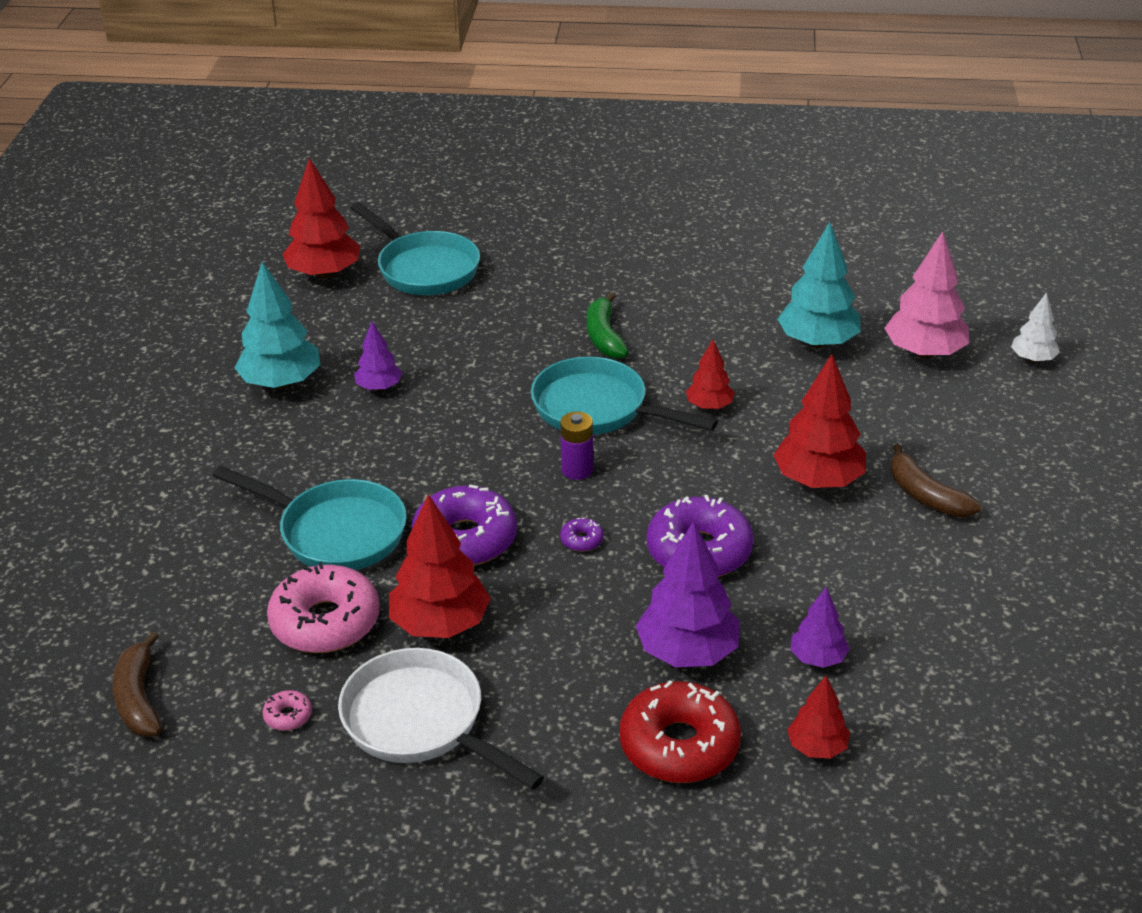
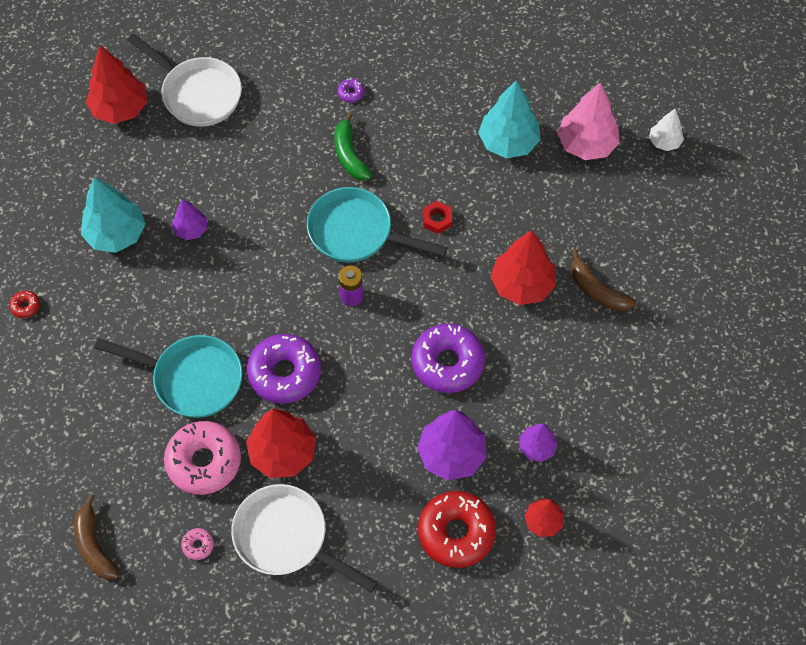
camera: 10 degrees left, 25 degrees up
(140, 440) = (25, 306): none -> red donut
(424, 268) = (197, 93): turquoise pan -> white pan
(582, 540) = (366, 363): purple donut -> purple donut (351, 93)
(709, 406) = (437, 219): red tree -> red nut

